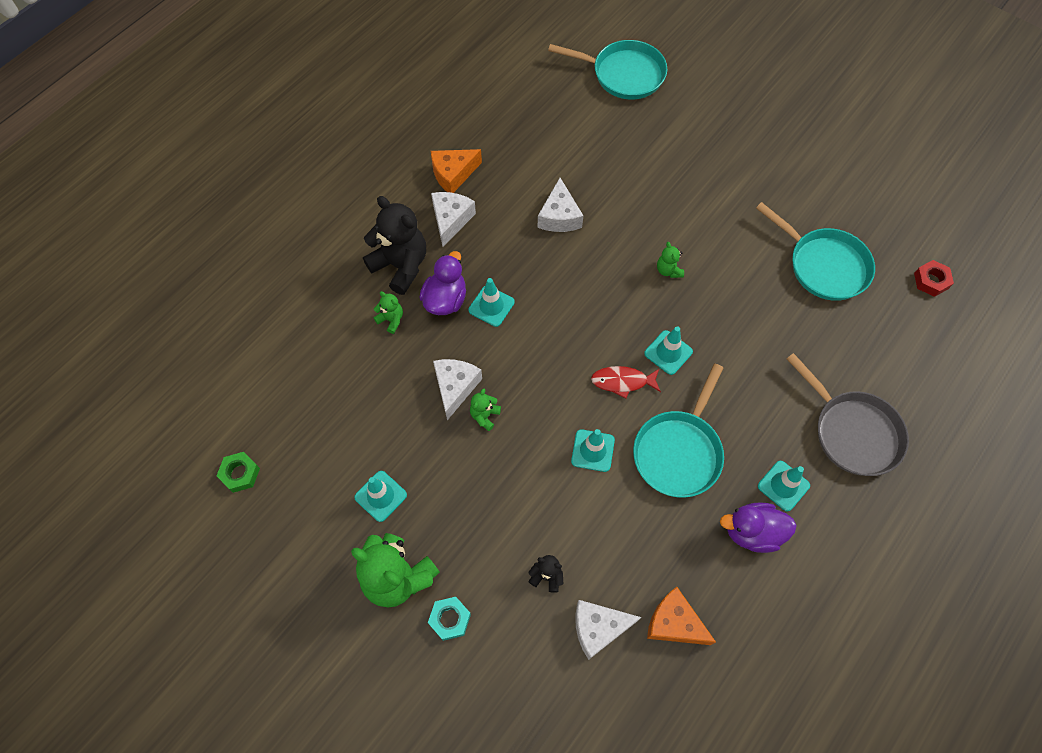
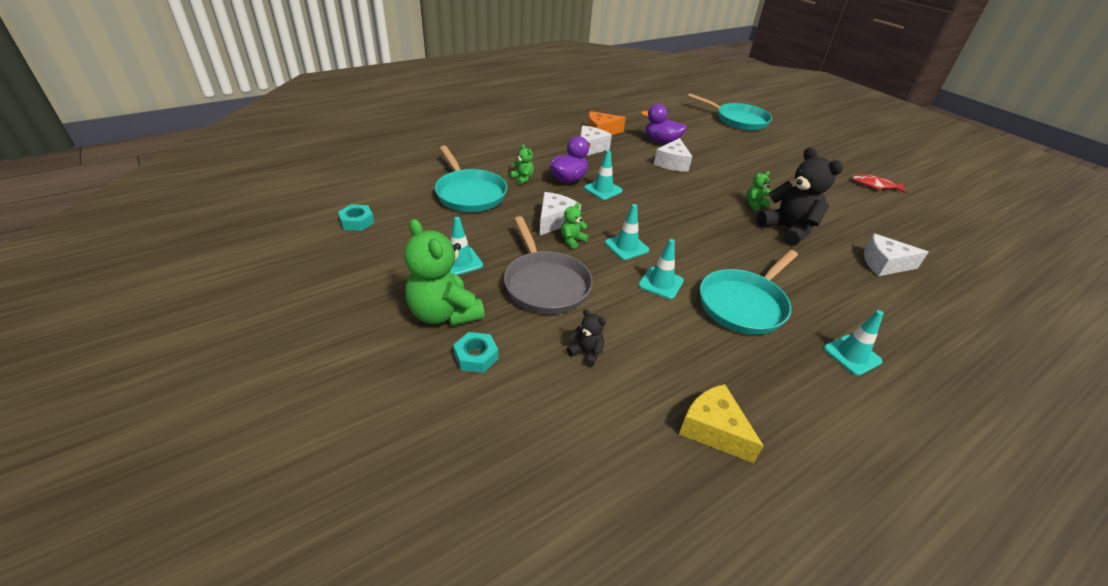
camera: 15 degrees right, 25 degrees down
(240, 474) = (357, 221): green nut -> turquoise nut
(401, 266) = (543, 158): black teddy bear -> black teddy bear (788, 230)
(598, 628) = (626, 409): white cheese -> white cheese (884, 264)
(622, 381) = (700, 251): red fish -> red fish (875, 185)
(668, 270) = (754, 204): green teddy bear -> green teddy bear turned 60 degrees clockwise
(668, 352) = (745, 245): turquoise traffic cone -> turquoise traffic cone (626, 246)
(674, 623) = (713, 430): orange cheese -> yellow cheese
(752, 532) = (814, 380): purple duck -> purple duck (661, 141)
(823, 265) = (895, 231): turquoise pan -> turquoise pan (469, 193)
(852, 431) = (928, 336): grey pan -> grey pan (545, 284)
(931, 281) = (1002, 262): red nut -> none

